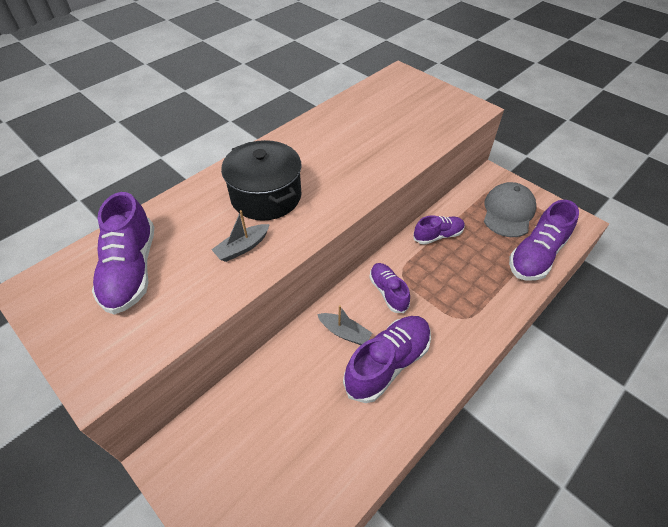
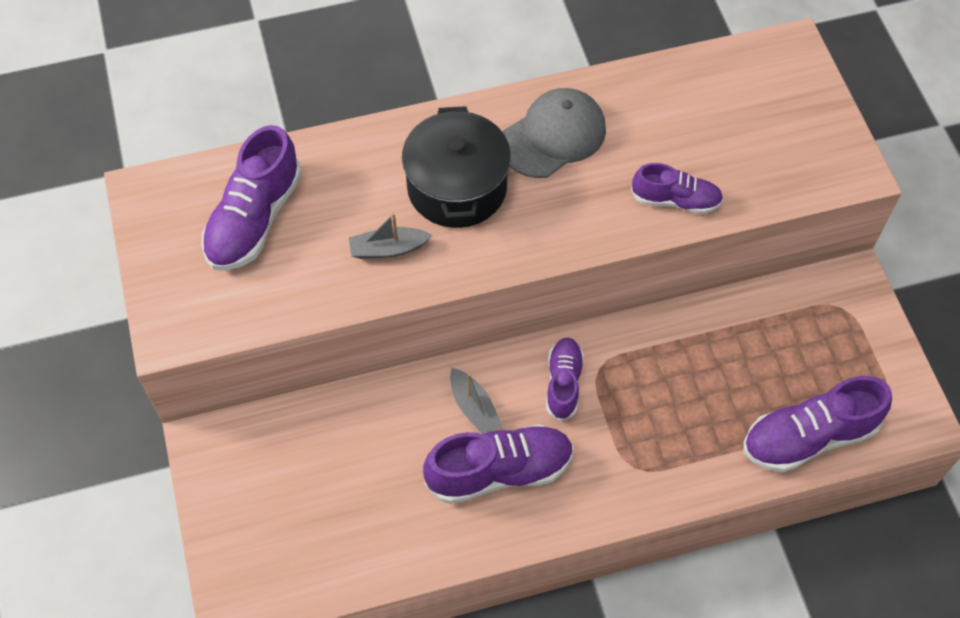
camera: 30 degrees right, 10 degrees up
(438, 235) = (691, 337): purple shoe -> purple shoe (675, 200)
(508, 212) = (826, 352): grey cap -> grey cap (553, 136)

